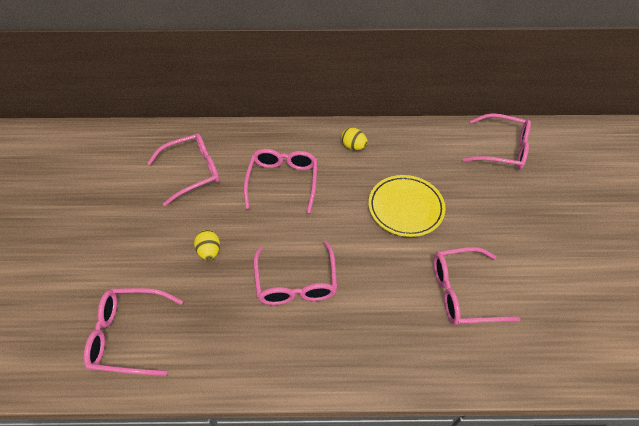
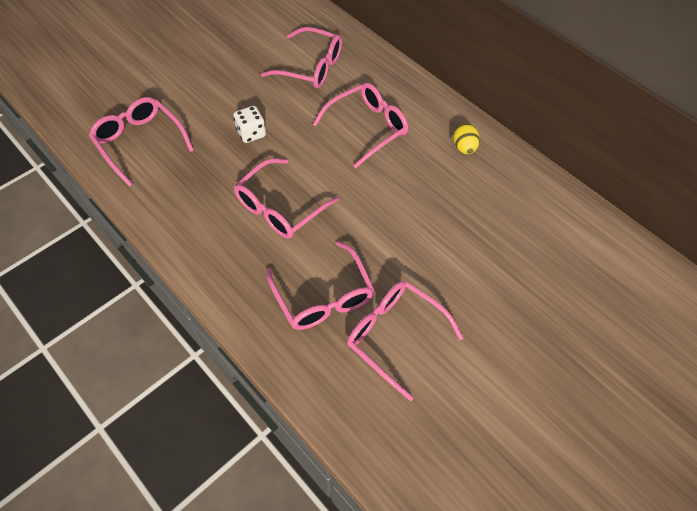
camera: 45 degrees right, 5 degrees up
(209, 251) = (251, 133): yellow egg -> white dice
(405, 208) = (439, 232): yellow plate -> none
(502, 149) = (610, 266): pink glasses -> pink glasses (323, 296)

